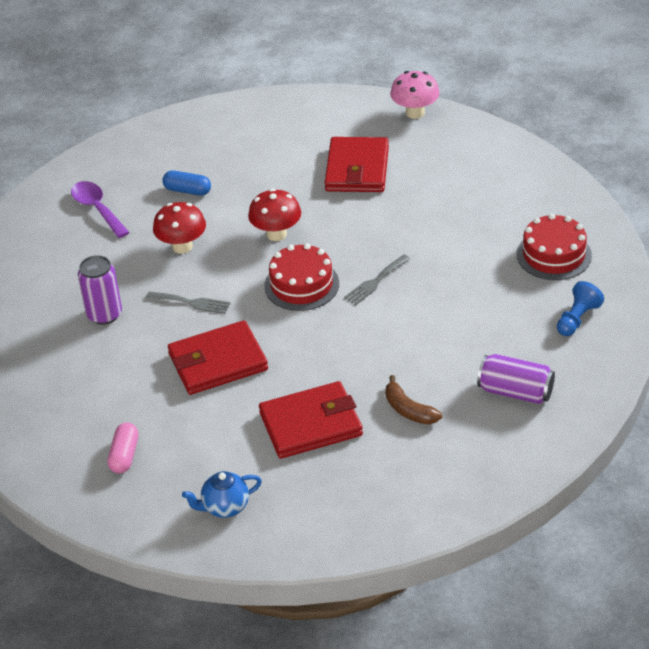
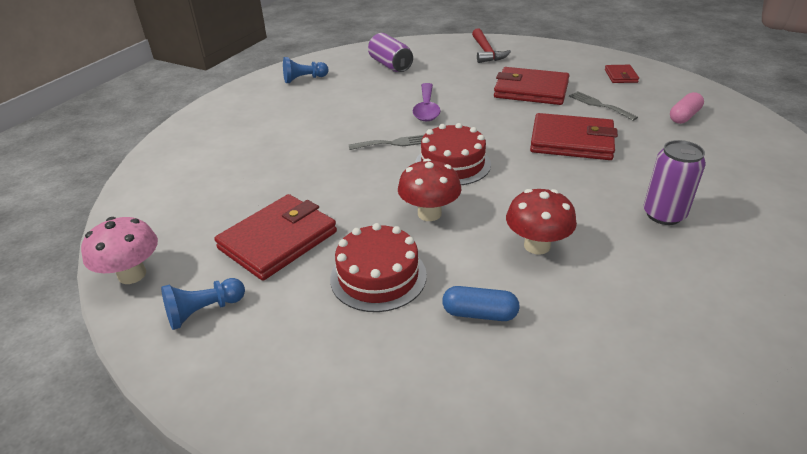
camera: 145 degrees left, 5 degrees down
(97, 209) = (622, 352): purple spoon -> purple spoon (426, 109)
(187, 190) = (479, 313): blue capsule -> blue capsule turned 45 degrees counterclockwise
(192, 303) = (564, 189): grey fork -> grey fork (599, 105)
(225, 507) = (621, 76): blue teapot -> red wallet
(343, 120) = (204, 311): none -> blue pawn
(409, 410) = (461, 77): brown banana -> none
(428, 481) = (486, 52): none -> red hammer
(554, 255) = (256, 111): red cake -> red cake (378, 276)

